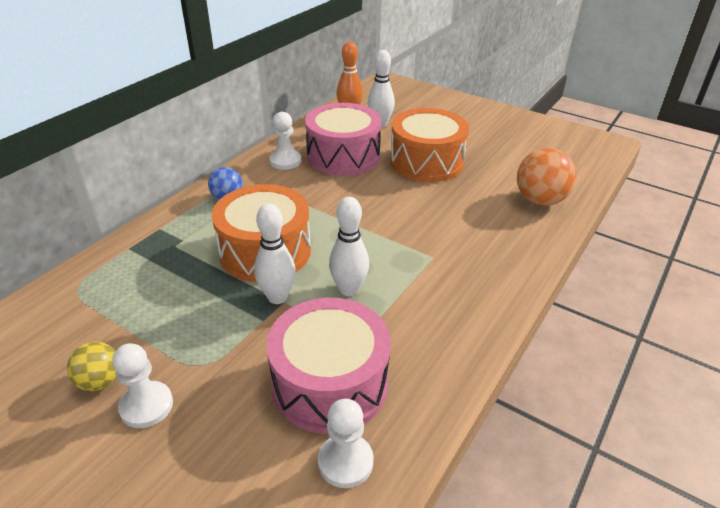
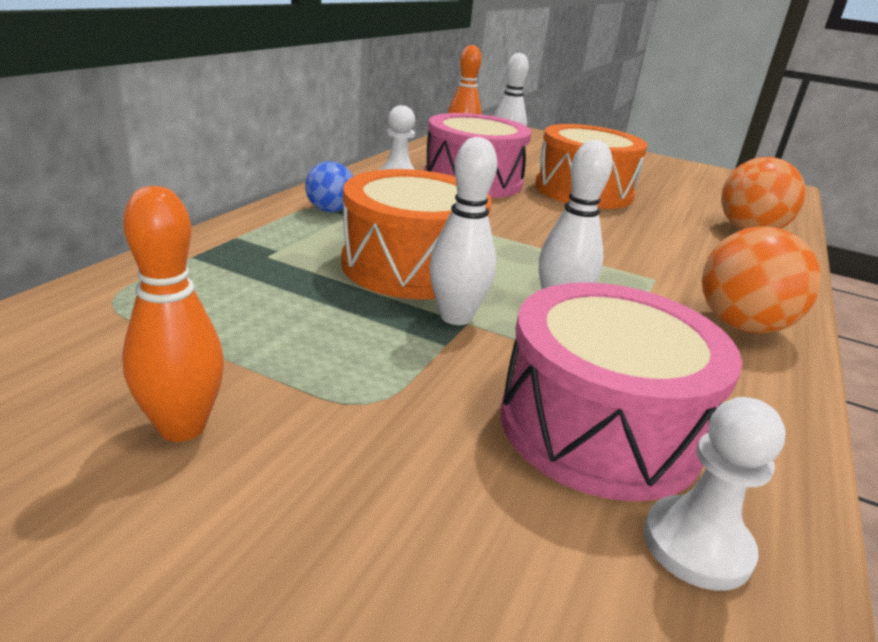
camera: 10 degrees left, 10 degrees down
(100, 381) = (182, 427): yellow ball -> orange bowling pin
(146, 406) = (284, 465): white pawn -> none
(471, 300) = (741, 325): none -> orange ball

